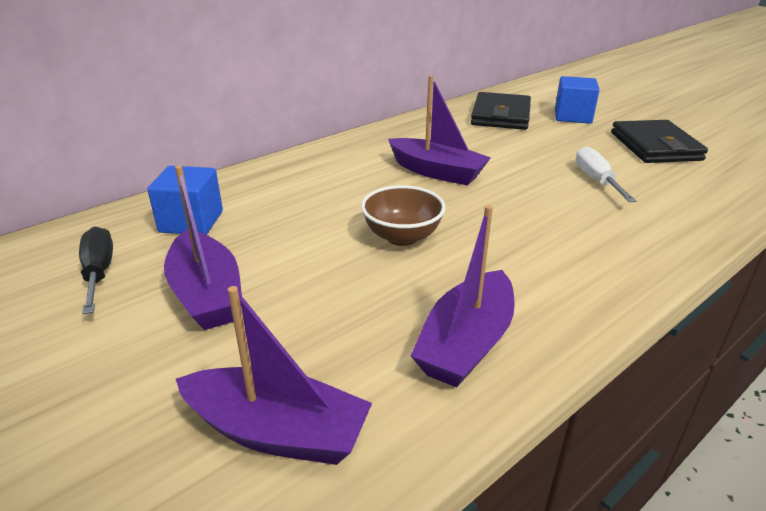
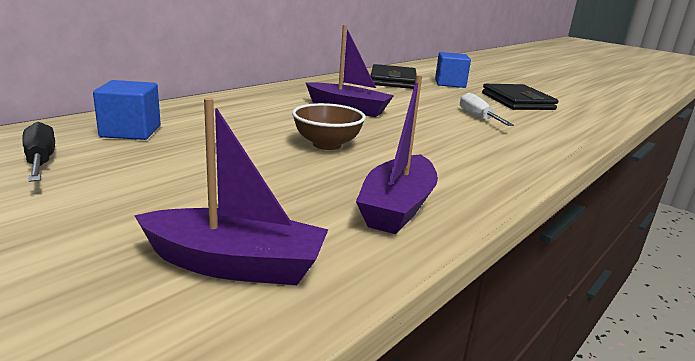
camera: 10 degrees left, 10 degrees down
(206, 294) = (152, 176): purple boat -> none

